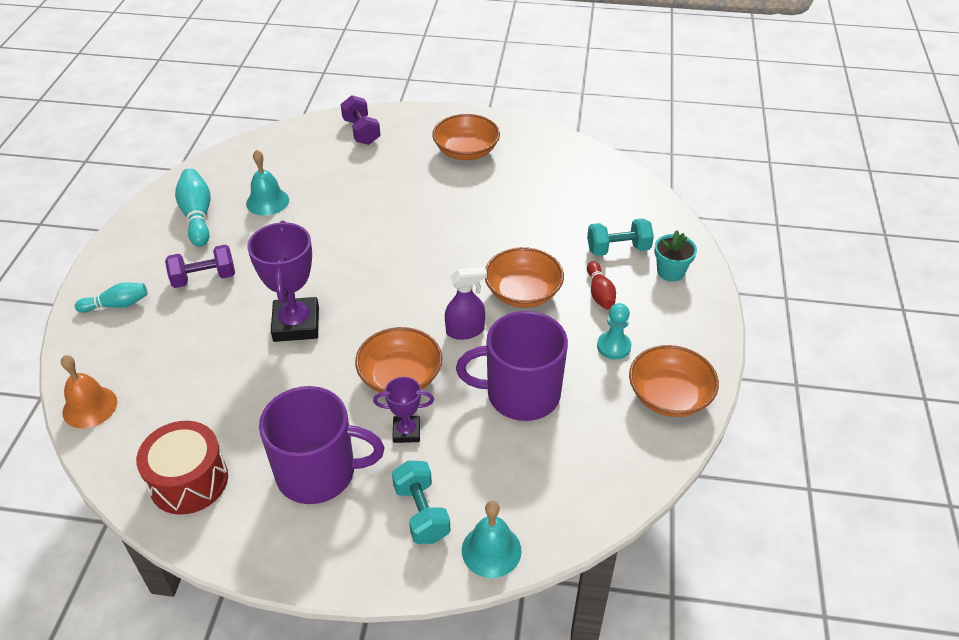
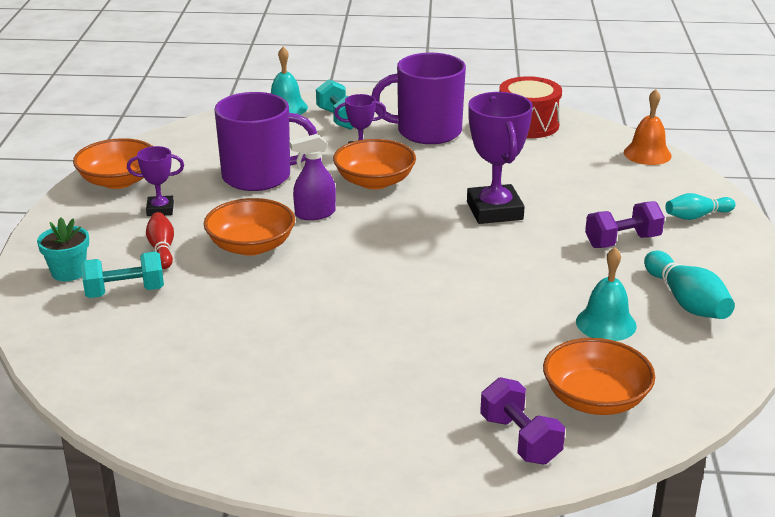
camera: 175 degrees right, 15 degrees down
(466, 151) = (332, 413): orange bowl -> orange bowl (595, 399)
(613, 346) = (160, 209): turquoise pawn -> purple trophy

